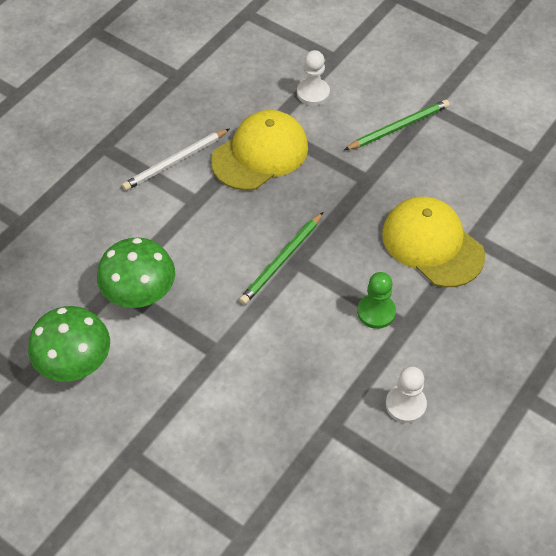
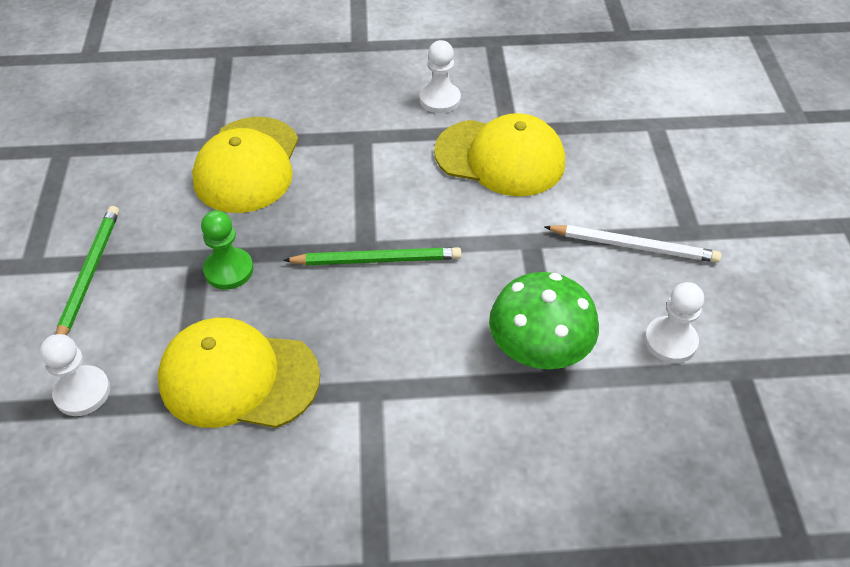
camera: 130 degrees left, 5 degrees down
(75, 362) = (670, 341): green mushroom -> white pawn
(175, 162) = (328, 460): white pencil -> white pencil (634, 246)
(306, 395) = (500, 158): none -> yellow cap
(376, 312) = (367, 161): green pawn -> green pawn (229, 270)
(398, 127) = (89, 274): green pencil -> green pencil turned 75 degrees clockwise

